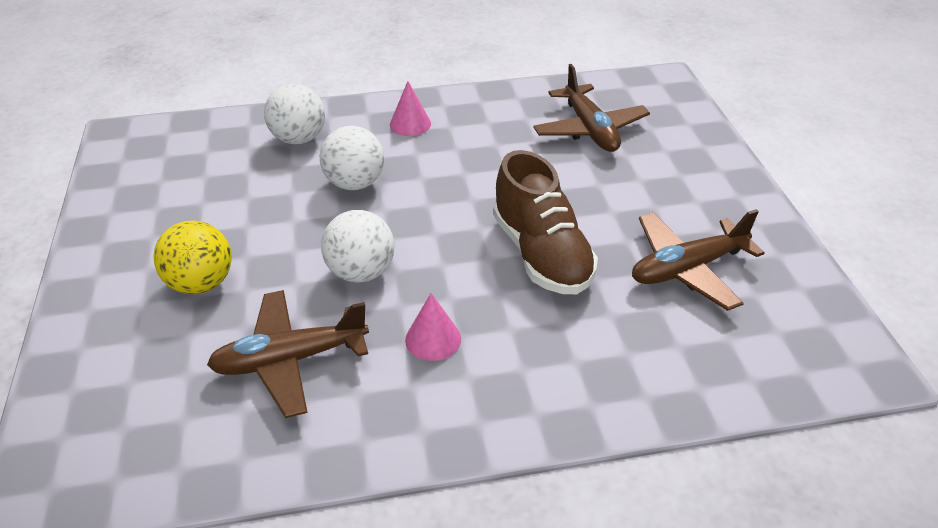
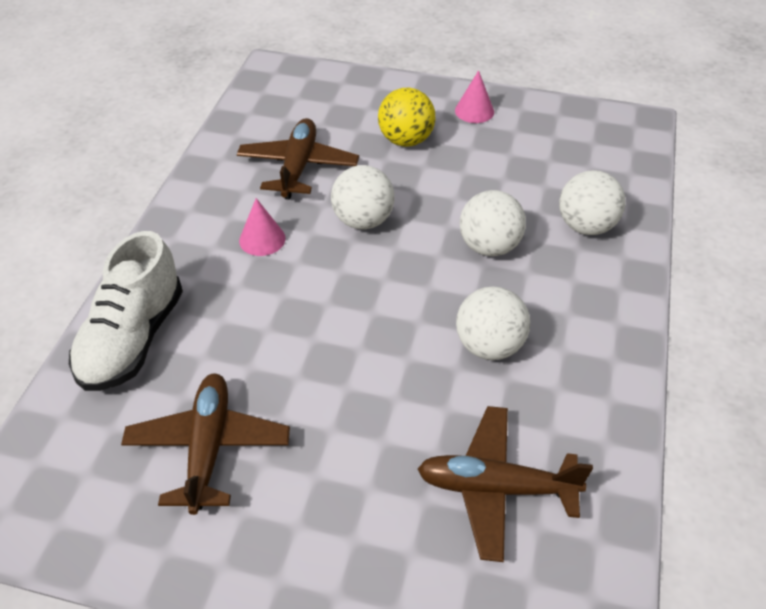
camera: 115 degrees right, 5 degrees up
(410, 124) = (581, 316): pink cone -> pink cone (474, 111)
(471, 158) = (489, 346): none -> white ball
(541, 254) = (307, 341): brown shoe -> none
(633, 377) = (133, 339): none -> white shoe

